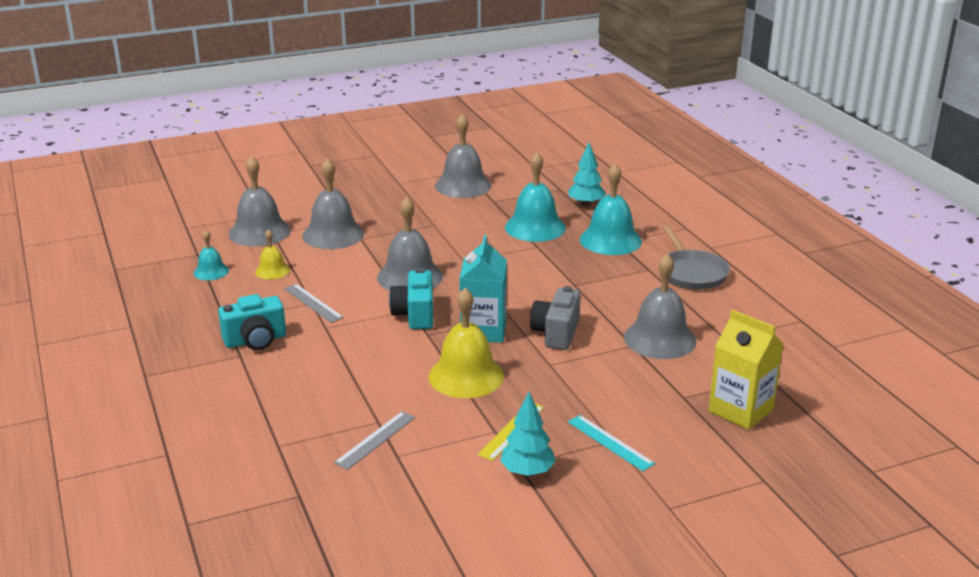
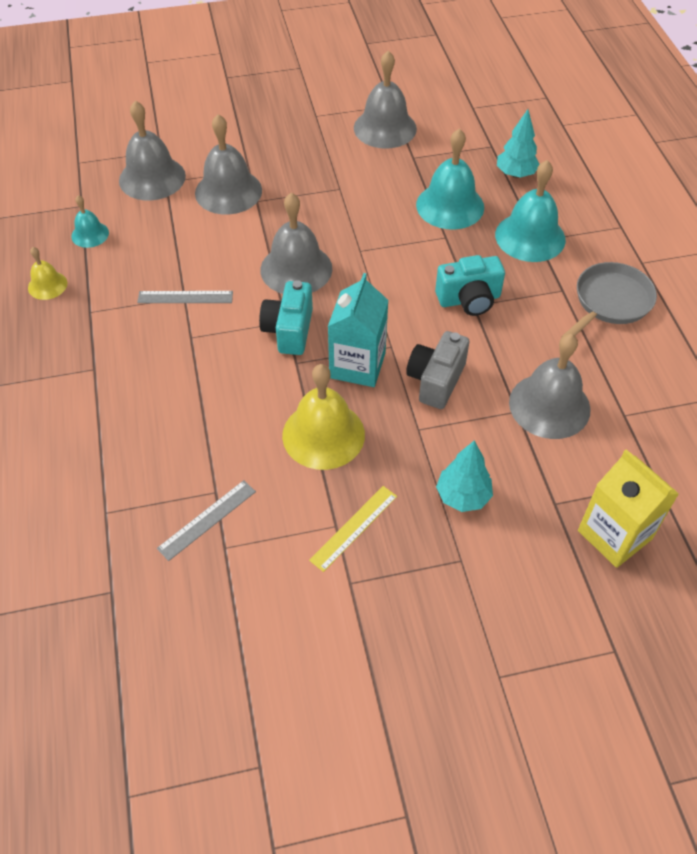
camera: 10 degrees right, 25 degrees up
(255, 340) = (114, 348): turquoise camera -> turquoise camera (469, 299)
(272, 271) = (153, 241): yellow bell -> yellow bell (47, 285)
(313, 303) = (185, 297): grey ruler -> grey ruler turned 60 degrees counterclockwise
(527, 472) = (356, 595): turquoise tree -> turquoise tree (462, 496)
(610, 442) = (456, 563): turquoise ruler -> none
(691, 273) = (610, 302): grey pan -> grey pan turned 135 degrees counterclockwise

